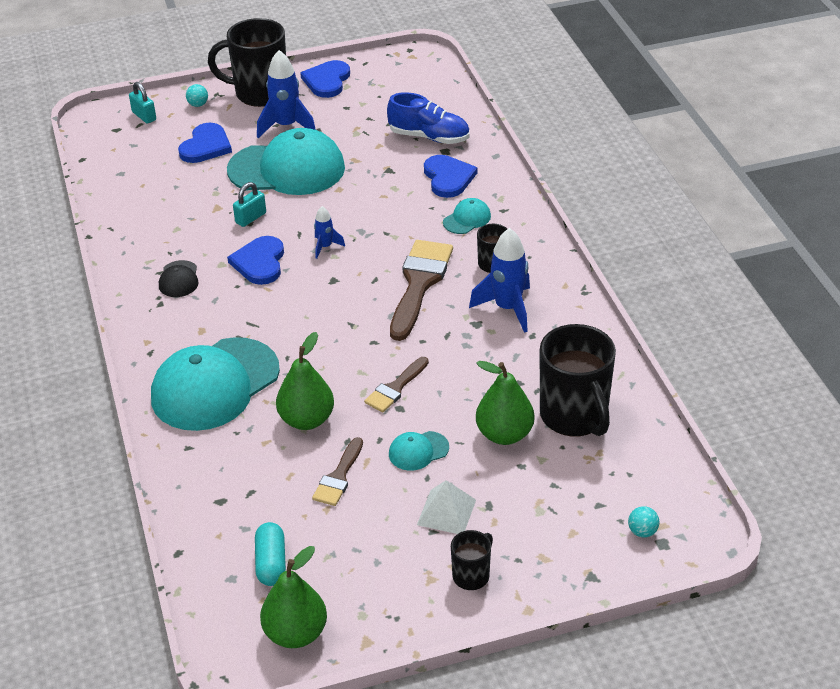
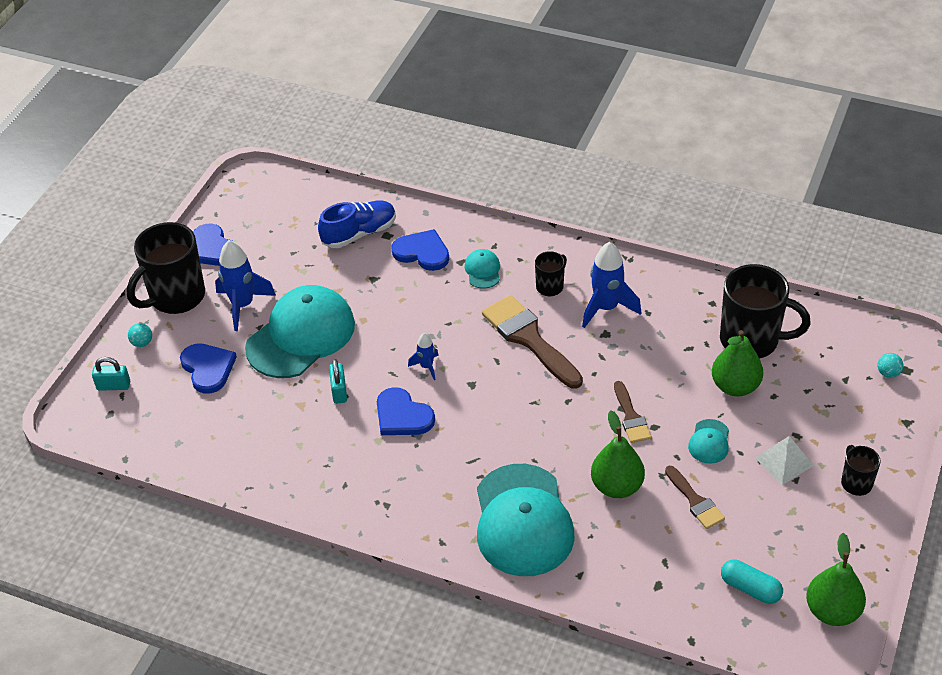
camera: 50 degrees left, 5 degrees up
(179, 279) = (368, 477): black cap -> none

